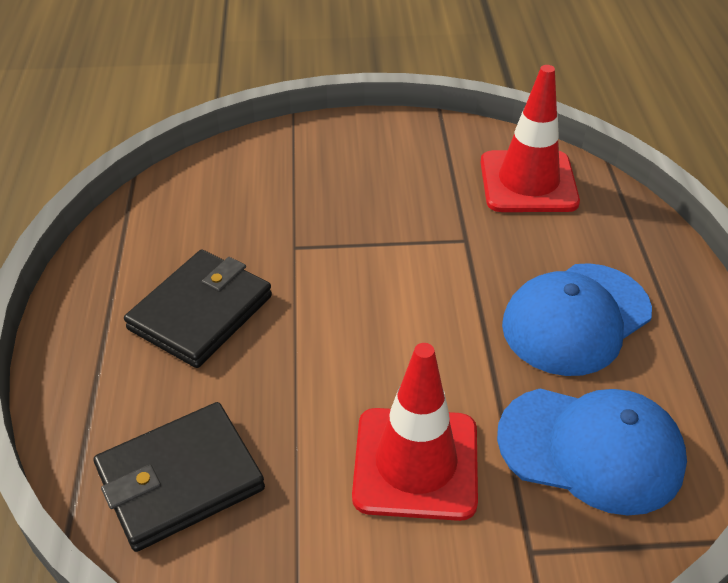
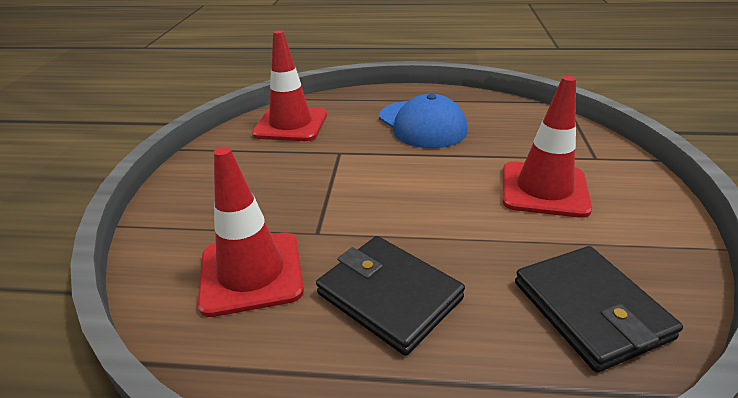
camera: 80 degrees left, 10 degrees down
(230, 213) = (251, 273): none -> red traffic cone
(591, 449) = (521, 132): blue cap -> none

